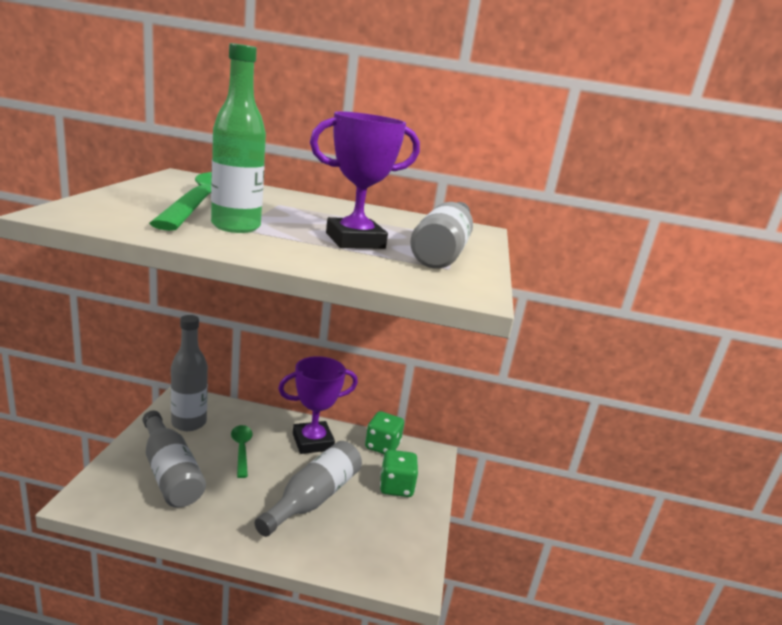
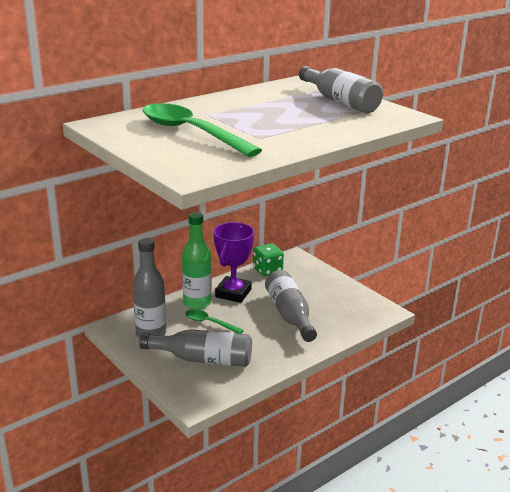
camera: 45 degrees left, 5 degrees up
(236, 227) = (256, 137): green bottle -> green bottle (197, 303)
(355, 241) = (307, 116): purple trophy -> none
(396, 487) = (310, 283): green dice -> none

